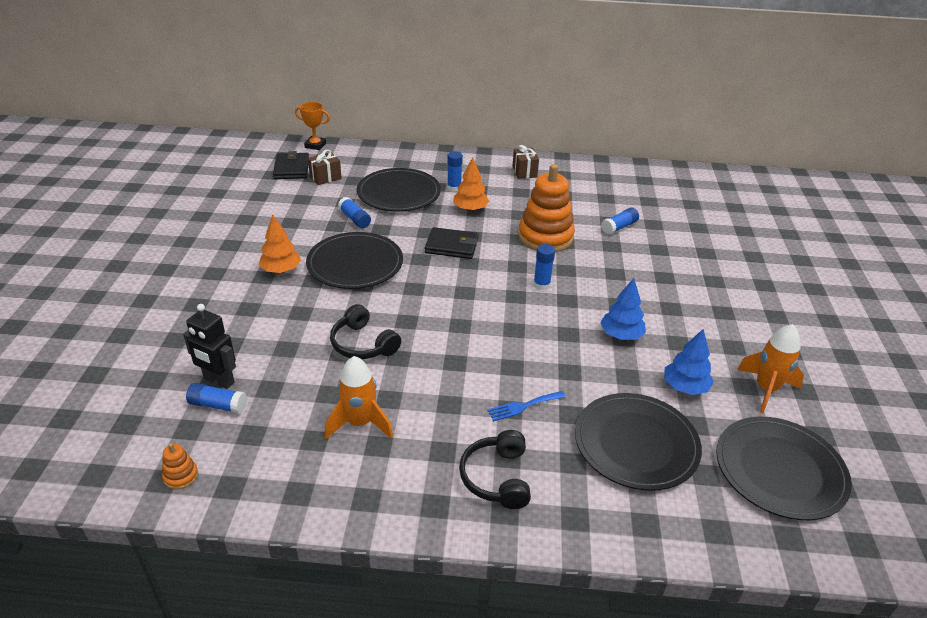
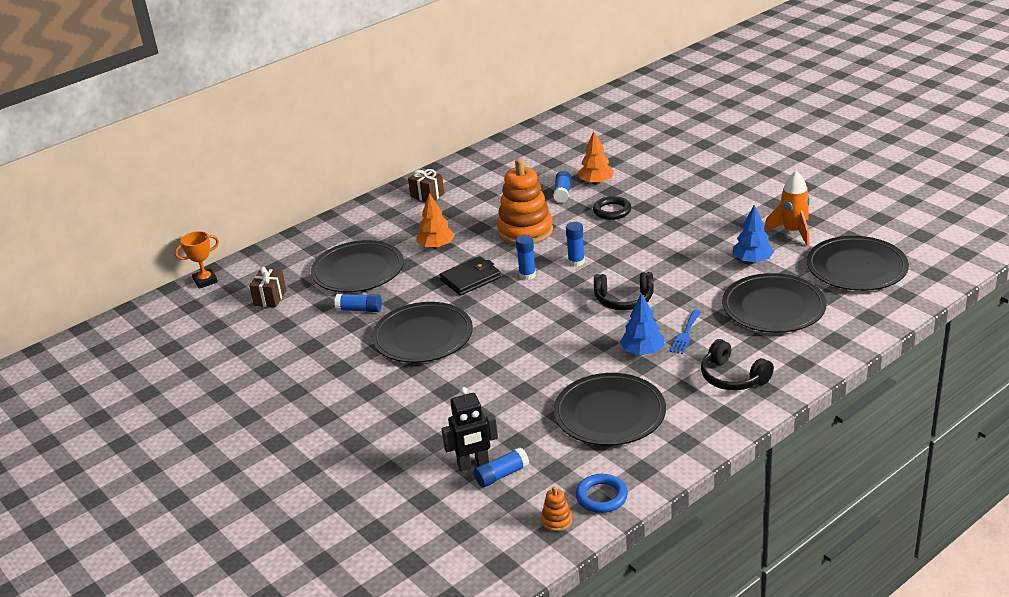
camera: 40 degrees left, 5 degrees down
(237, 487) = (601, 496): none -> blue ring
(281, 270) = (374, 378): orange tree -> orange tree (596, 182)
(291, 168) = (224, 310): black wallet -> none
(359, 423) = (609, 413): orange rocket -> black plate
(363, 344) = (527, 375): black headphones -> black headphones (624, 300)
(454, 187) = (394, 239): blue glue stick -> blue glue stick (527, 275)
(621, 335) = (674, 258): blue tree -> blue tree (642, 352)
(633, 264) = (612, 211): none -> black ring

